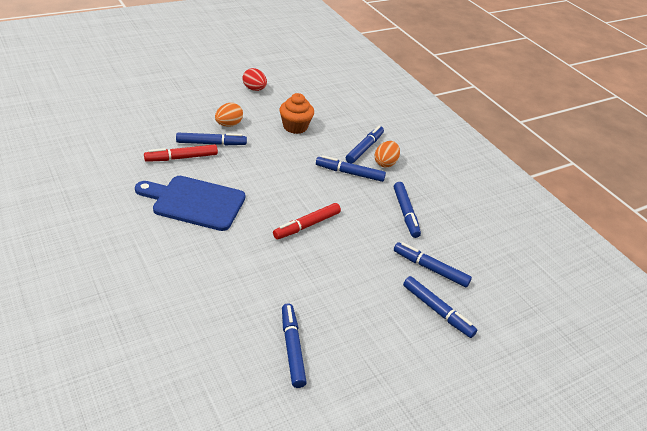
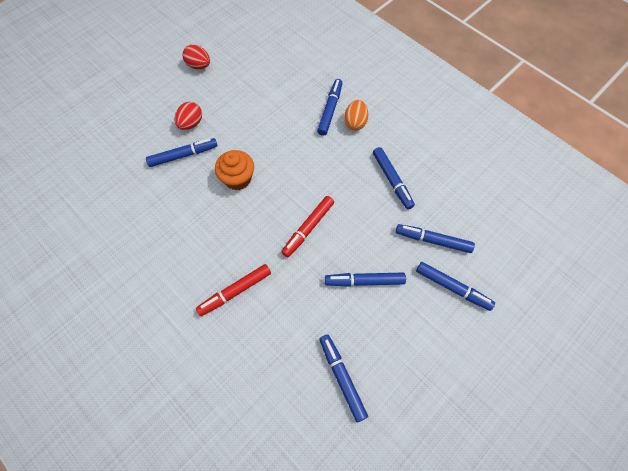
camera: 10 degrees left, 25 degrees up
(181, 158) = (162, 184): red marker -> red marker (235, 291)
(195, 202) = (195, 237): blue cutting board -> none
(228, 124) = (191, 124): orange egg -> red egg
(295, 127) = (256, 104): orange cupcake -> orange cupcake (238, 179)
(350, 173) = (326, 147): blue marker -> blue marker (364, 281)

